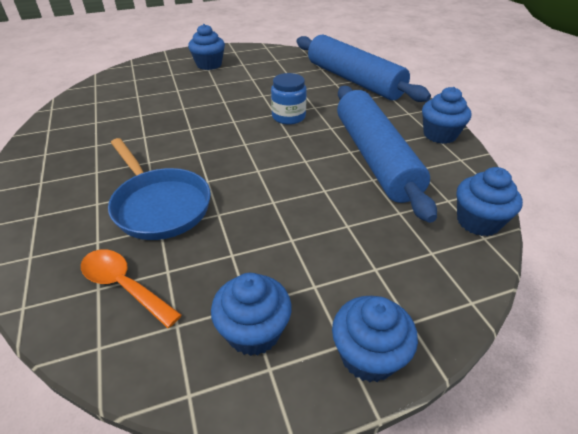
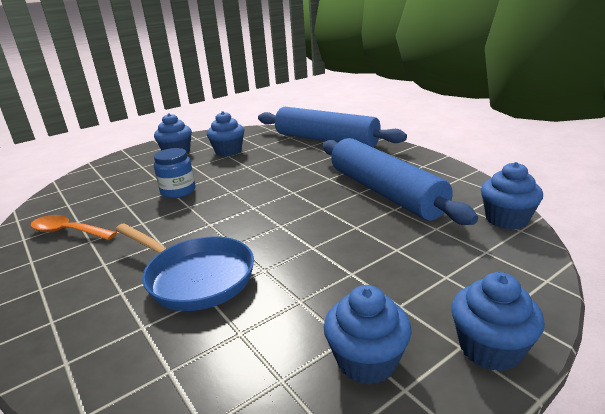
camera: 15 degrees left, 15 degrees down
(124, 286) = (199, 359): orange spoon -> orange spoon (68, 232)
(288, 117) = (283, 178): blue jar -> blue jar (178, 191)
(439, 135) = (429, 165): blue cupcake -> blue cupcake (228, 151)

